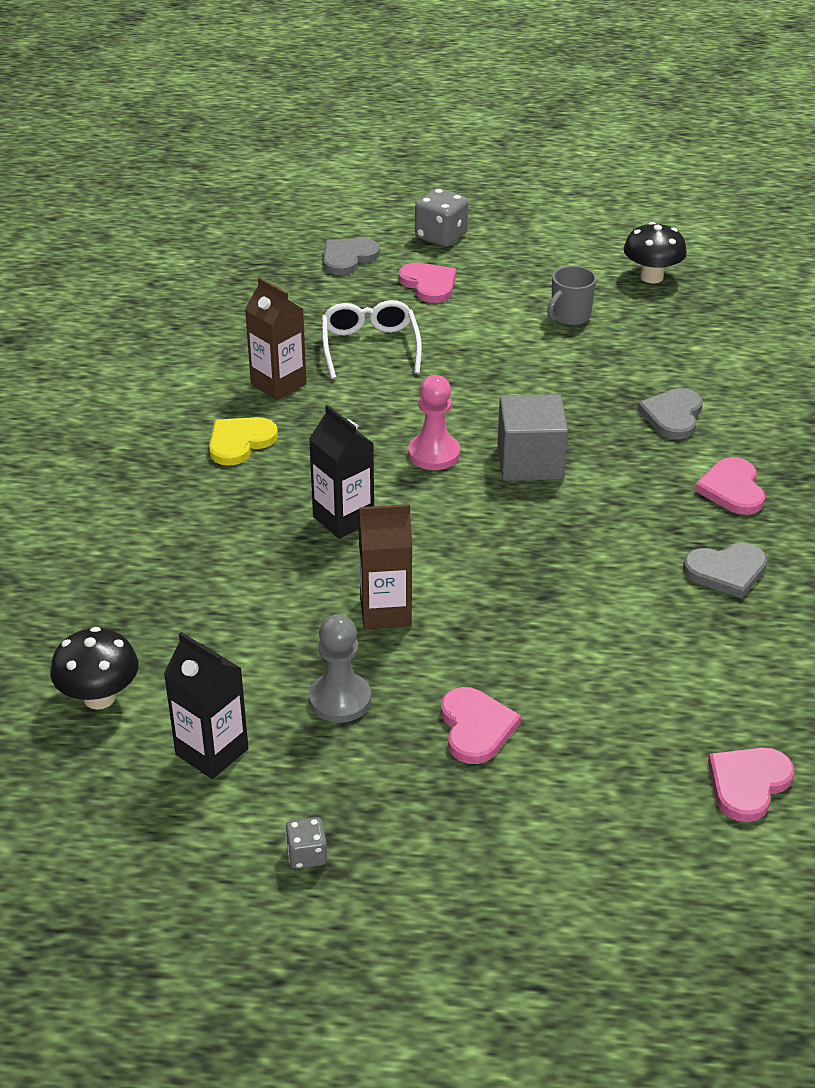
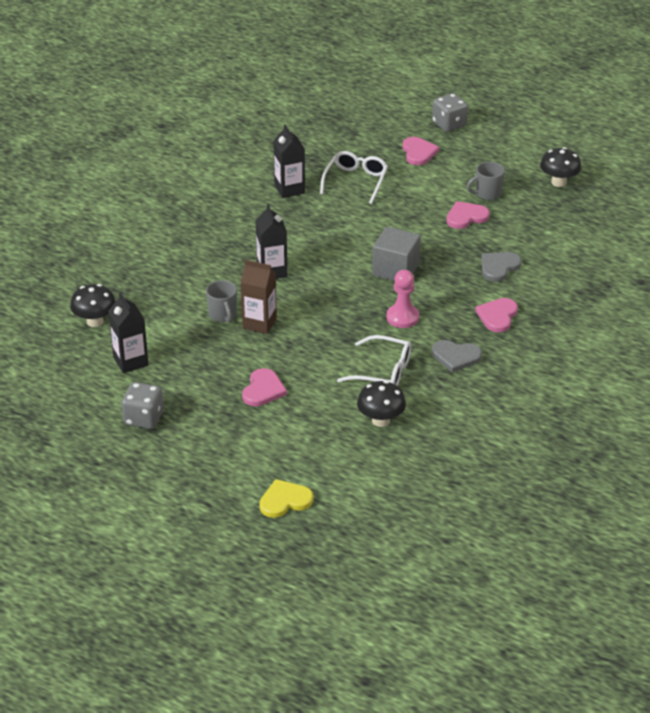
camera: 25 degrees right, 0 degrees up
(240, 442) = (246, 216): yellow heart -> yellow heart (285, 500)
(278, 384) = (289, 189): brown carton -> black carton
(307, 855) = (144, 418): grey dice -> grey dice, size x1.78
(315, 616) = (223, 315): none -> grey mug
(340, 700) = (207, 357): grey pawn -> none
(348, 258) = (383, 124): grey heart -> none
(434, 454) = (346, 251): pink pawn -> pink pawn (402, 317)
(641, 630) = (384, 371): none -> white glasses
(702, 717) = (380, 420): none -> black mushroom
(748, 784) = (377, 456): pink heart -> pink heart (466, 217)

